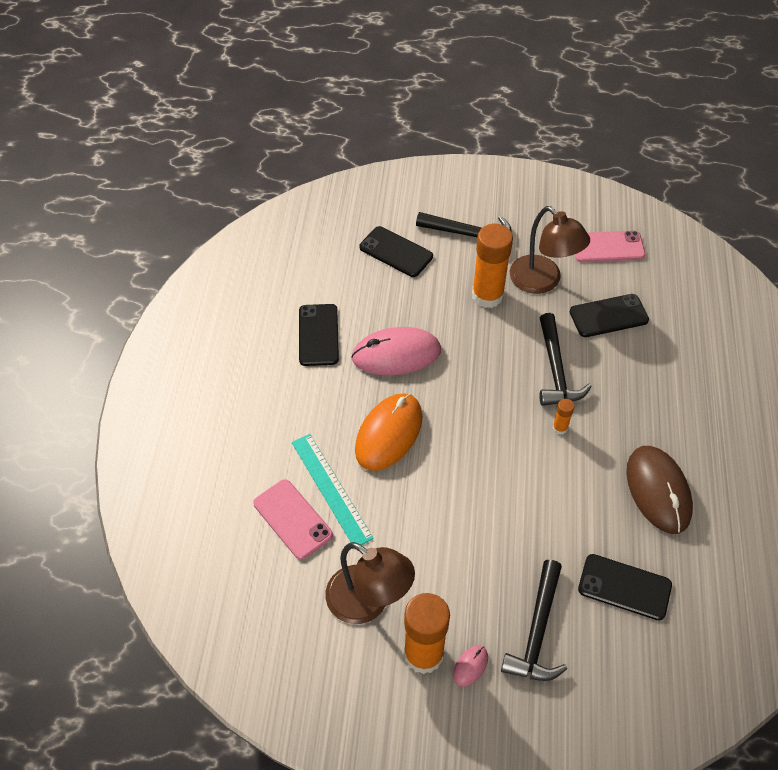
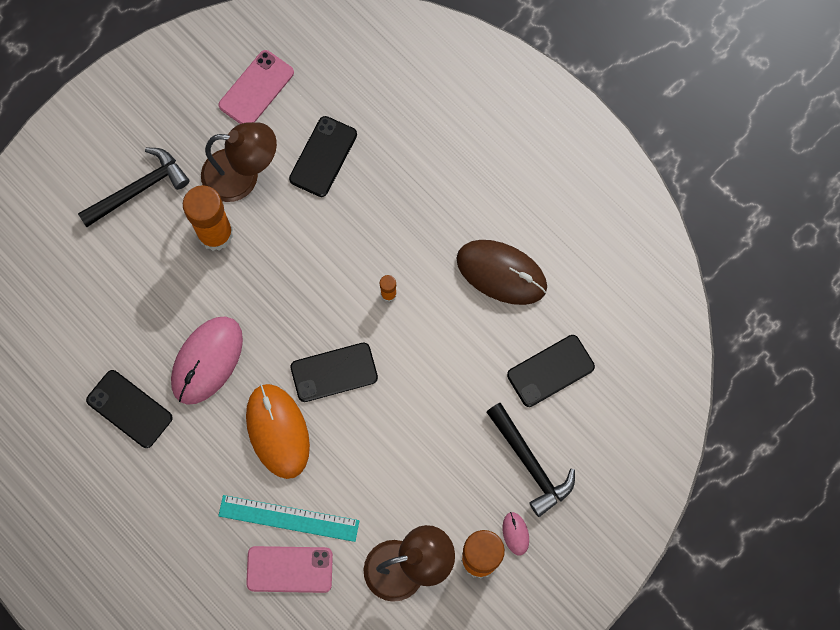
camera: 50 degrees left, 20 degrees up
(396, 252) = (99, 269): black phone -> black phone (334, 372)
(556, 369) = (335, 247): black hammer -> none

